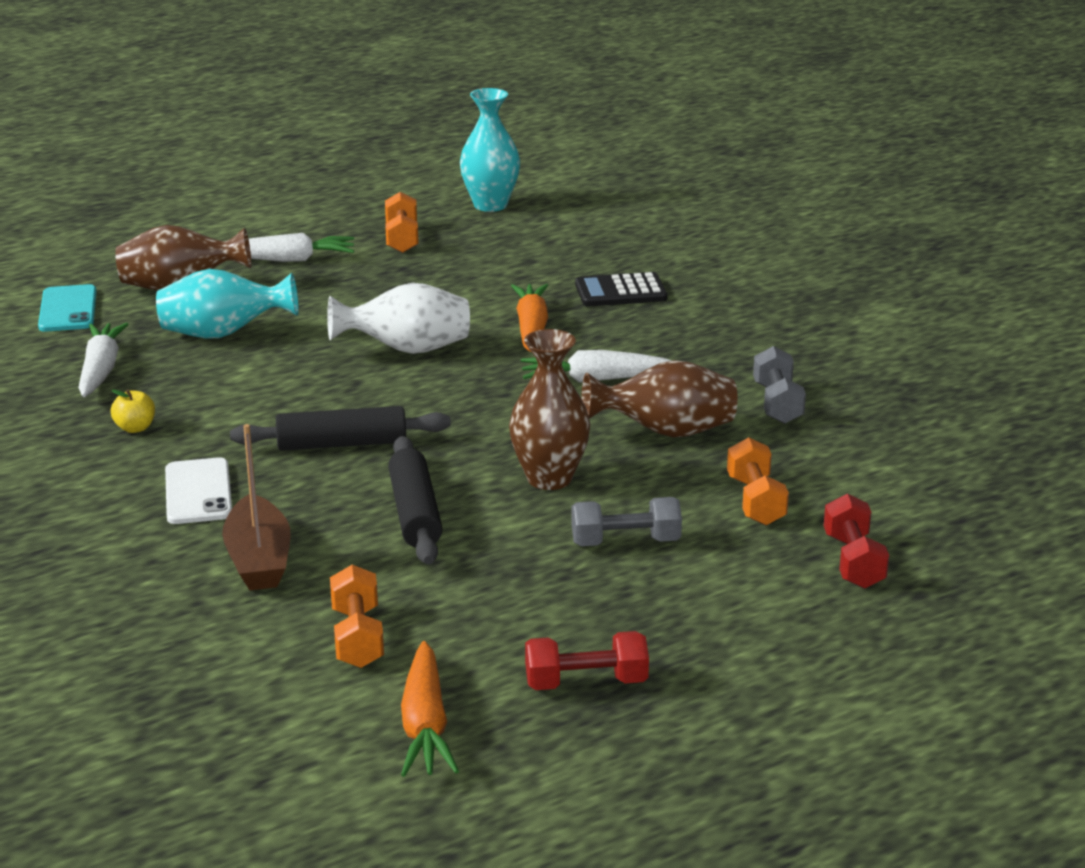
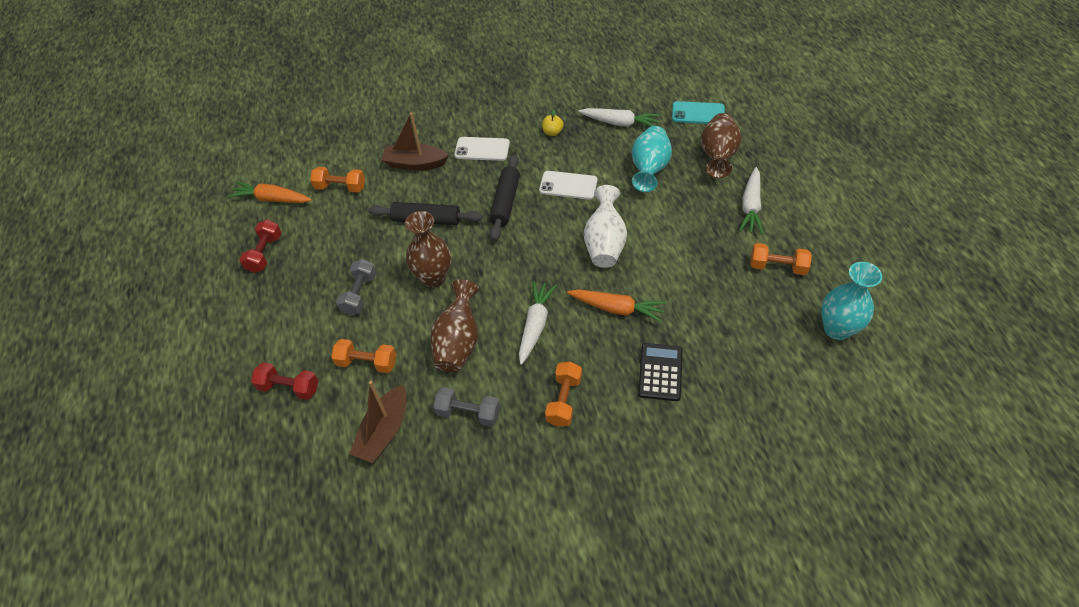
camera: 110 degrees right, 25 degrees up
(281, 394) = (568, 185): none -> white phone
(707, 344) = (564, 400): none -> orange dumbbell
(857, 459) = (384, 431): none -> brown boat

